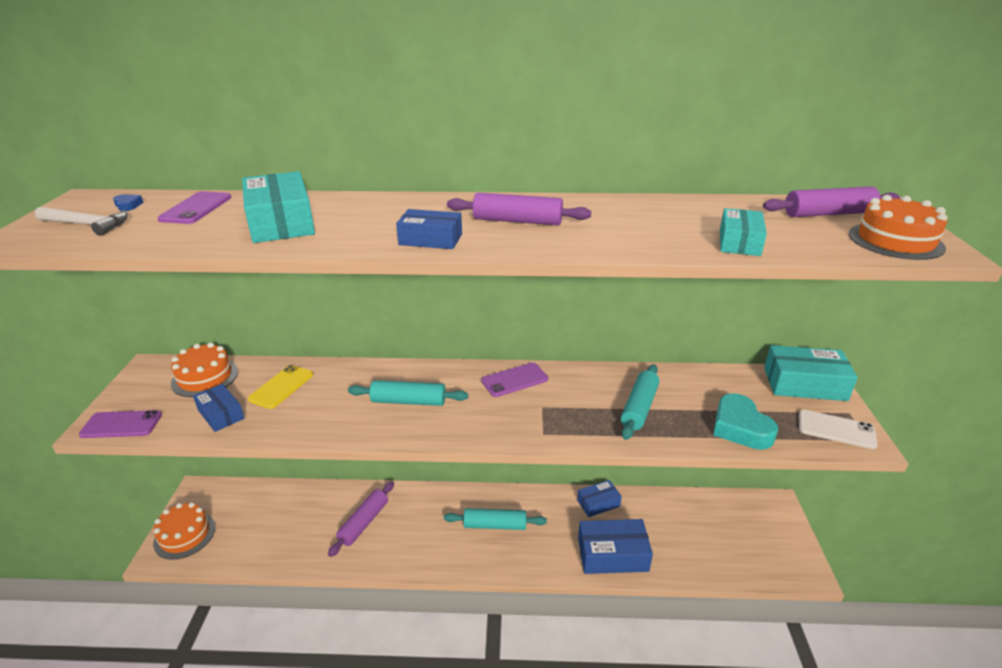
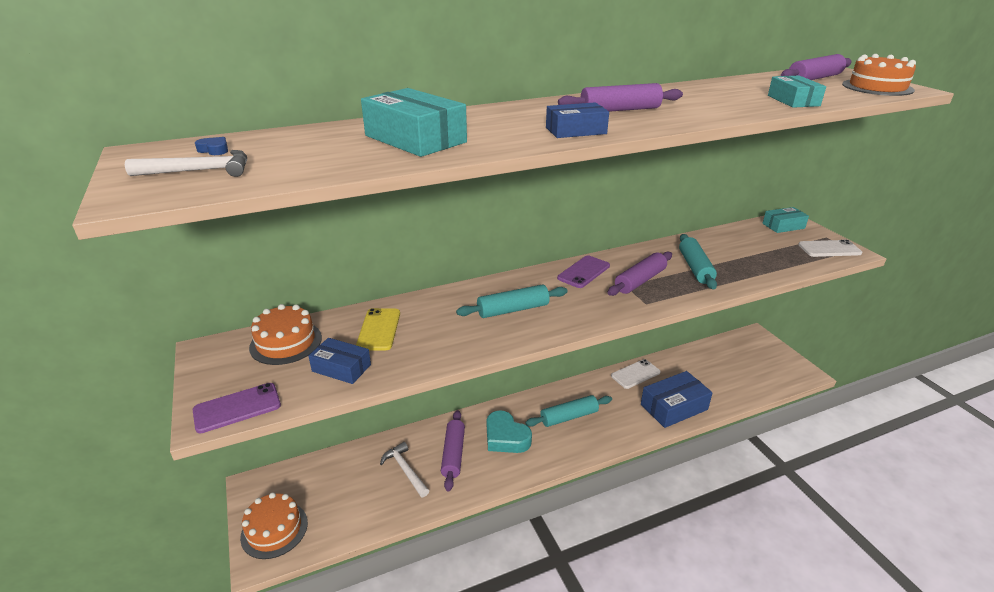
camera: 25 degrees left, 0 degrees up
(196, 208) = (301, 141): purple phone -> none
(314, 522) = (405, 470): none -> white hammer
(563, 406) = (640, 281): none -> purple rolling pin
(598, 503) = (635, 374): blue box -> white phone
(740, 427) = (773, 263): turquoise heart -> turquoise heart (506, 437)
(804, 384) = (783, 226): turquoise box -> turquoise box, size x0.61

